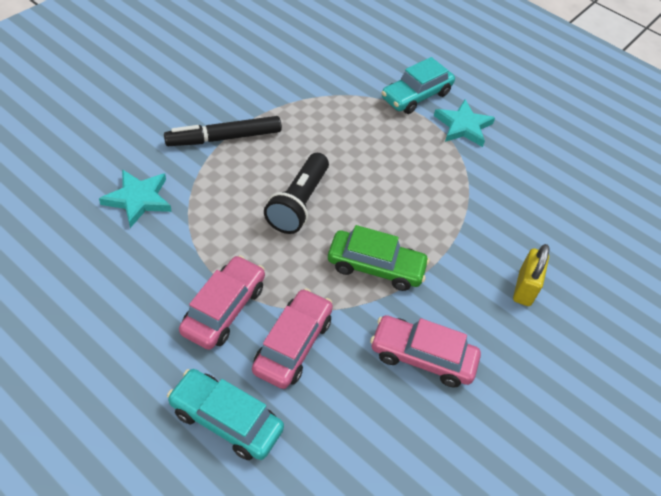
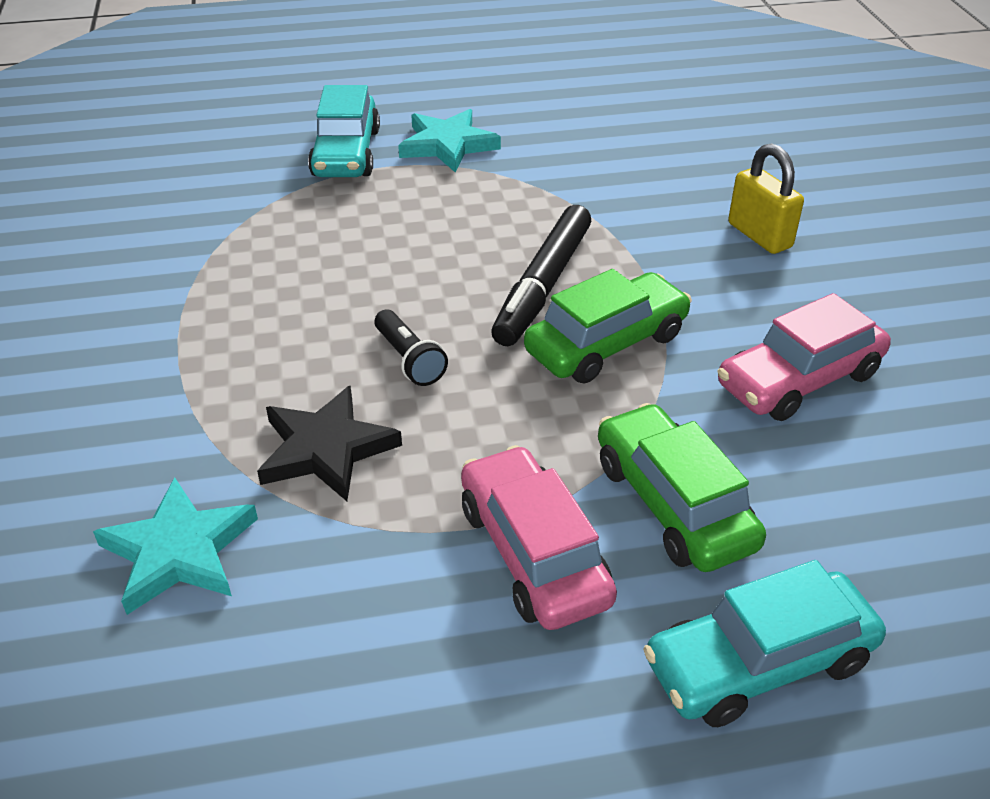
camera: 45 degrees left, 10 degrees down
(224, 138) = (179, 374): black marker -> black marker (543, 286)
(224, 208) = (326, 449): none -> black star
(293, 345) = (673, 503): pink car -> green car
(298, 203) = (409, 360): black flashlight -> black flashlight, size x0.56

